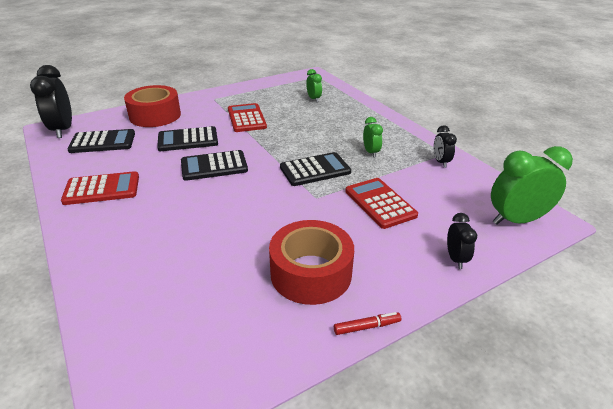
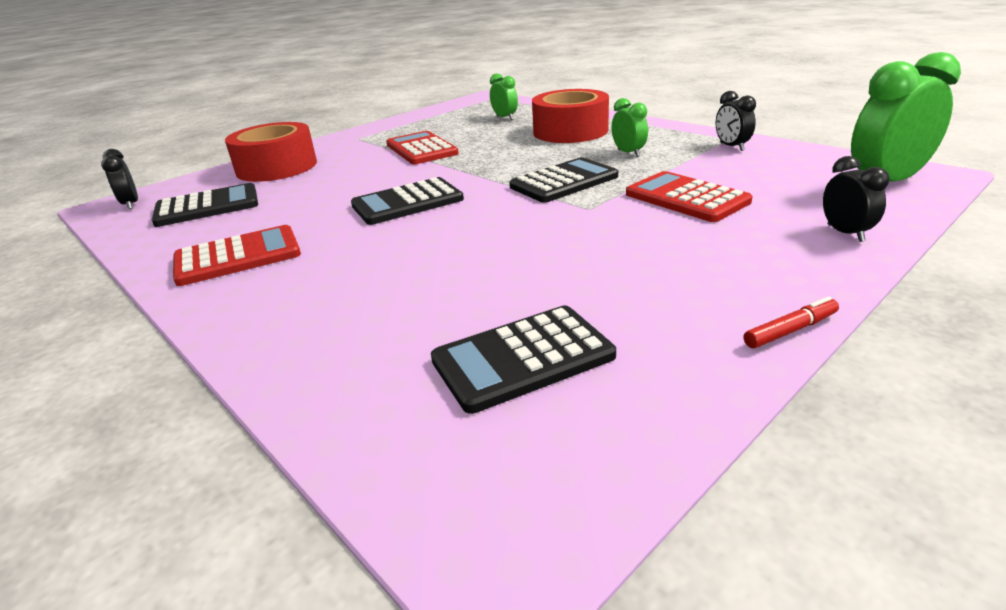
camera: 10 degrees left, 5 degrees down
(63, 130) = (131, 204): black clock -> black clock, size x0.53
(188, 140) = (346, 183): black calculator -> black calculator (523, 358)
(311, 273) = (650, 287): red tape -> red tape (570, 131)

